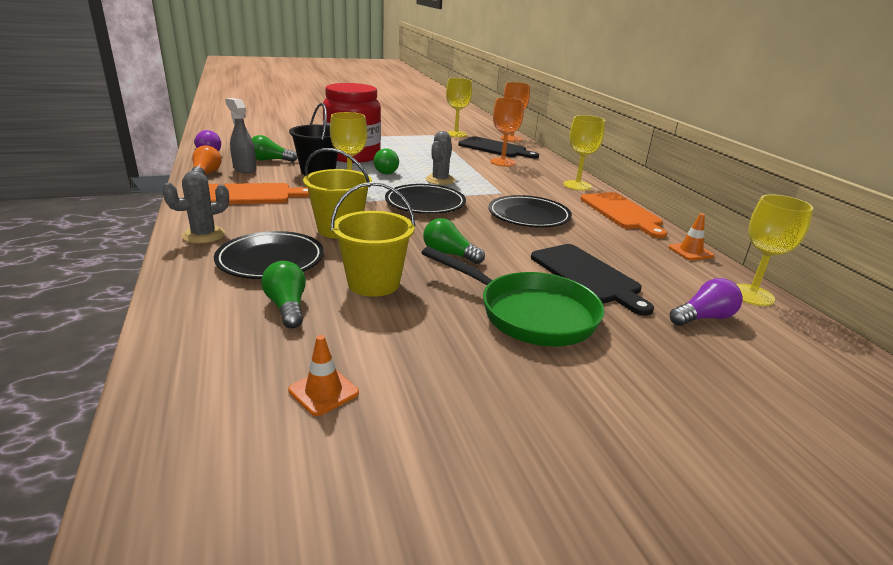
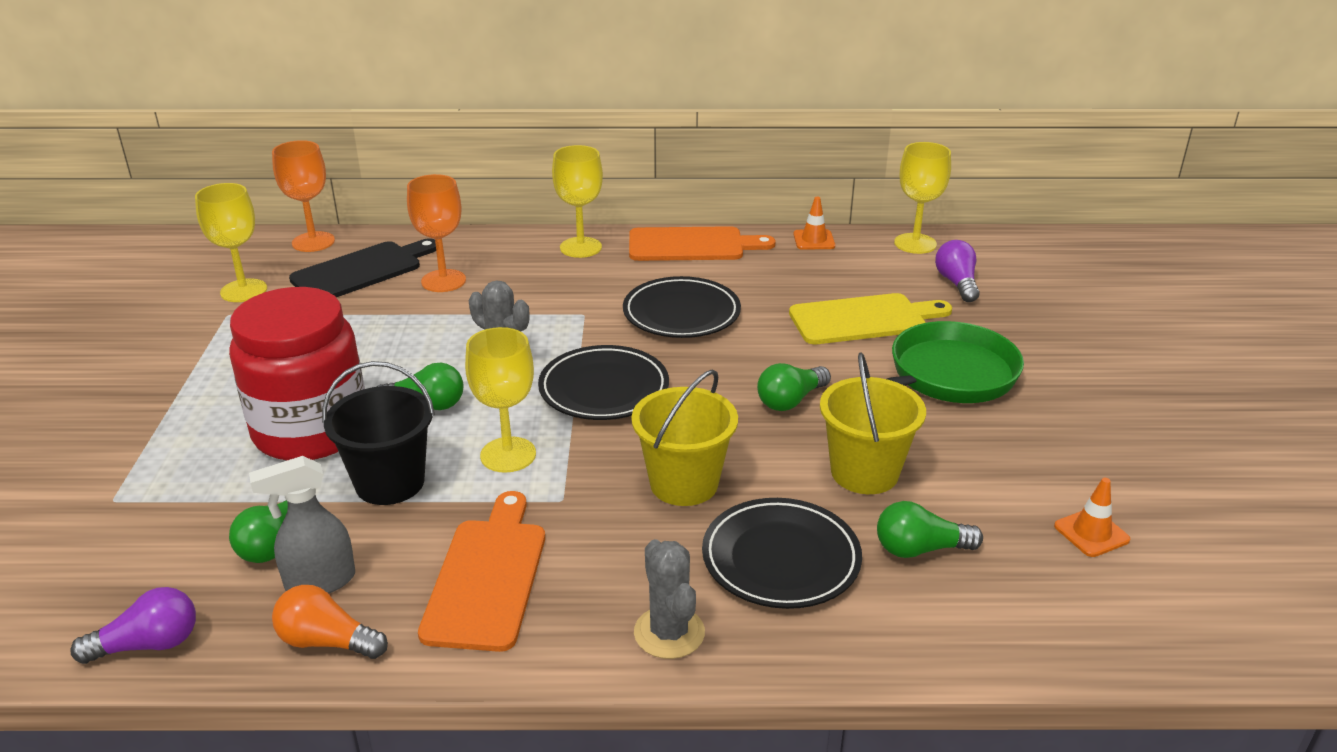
camera: 70 degrees left, 5 degrees up
(587, 276) = (863, 319): black cutting board -> yellow cutting board

